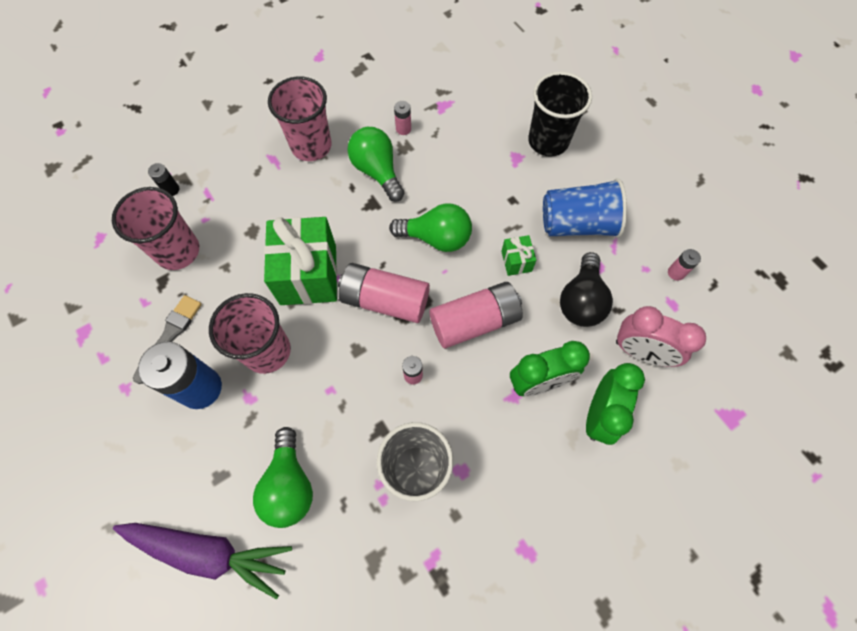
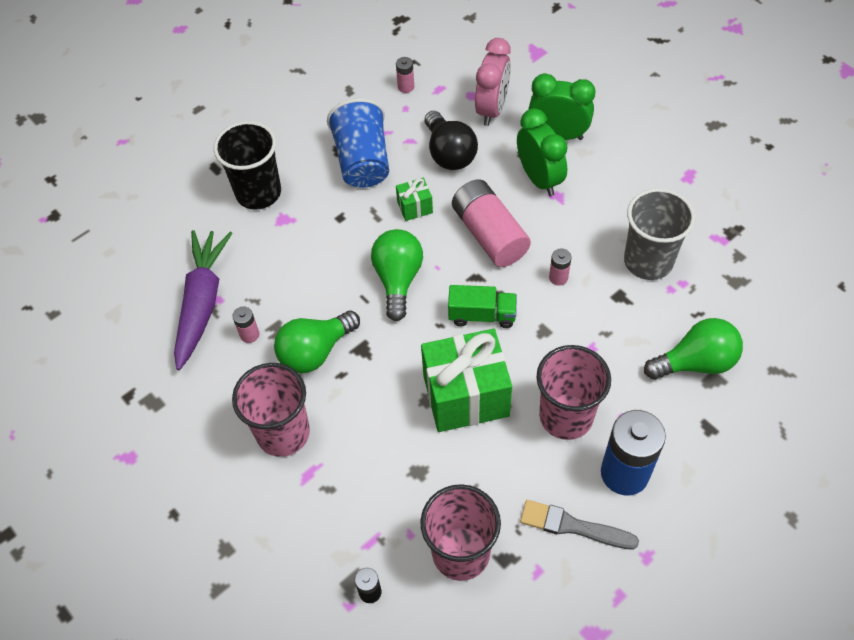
camera: 95 degrees left, 10 degrees down
(210, 552) = (779, 416): purple carrot -> purple carrot (202, 302)
(385, 300) = (482, 315): pink battery -> green truck
(581, 301) = (449, 153): black light bulb -> black light bulb turned 60 degrees clockwise

